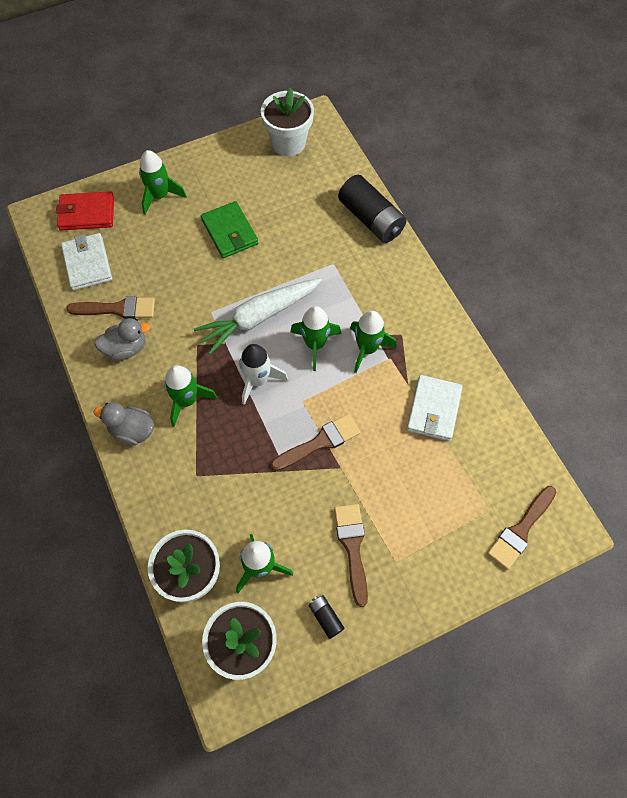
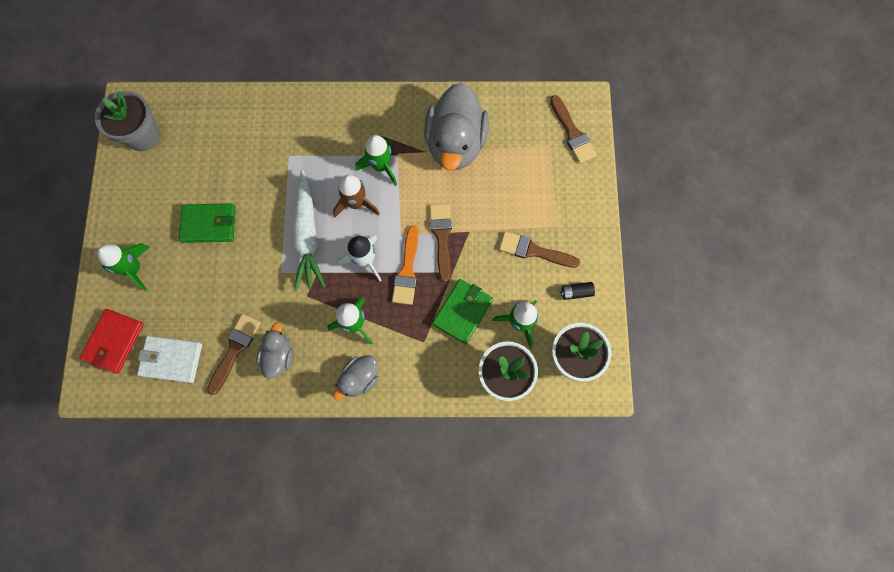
camera: 65 degrees left, 10 degrees up
(246, 500) = (462, 312): none -> green wallet
(266, 424) = (407, 270): none -> orange brush
(288, 143) = (143, 136): white flower pot -> grey flower pot
(315, 344) = (356, 203): green rocket -> brown rocket
(371, 219) = (262, 107): black battery -> none
(433, 409) = (455, 144): white wallet -> grey duck

